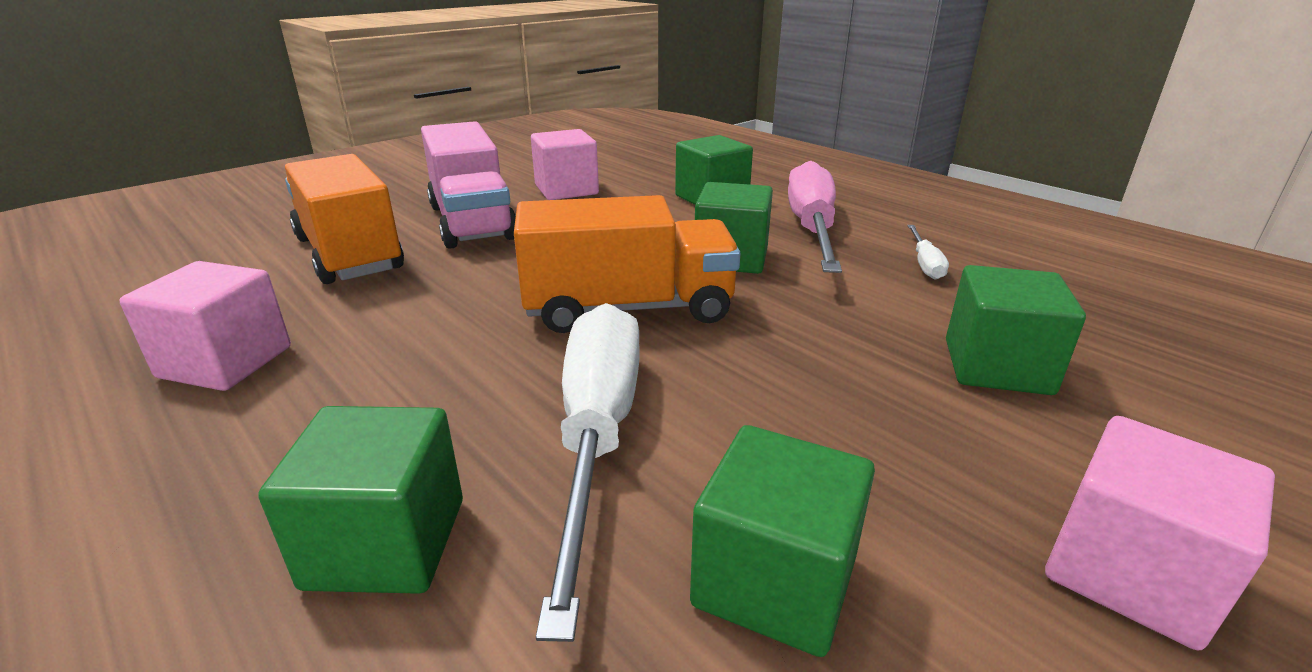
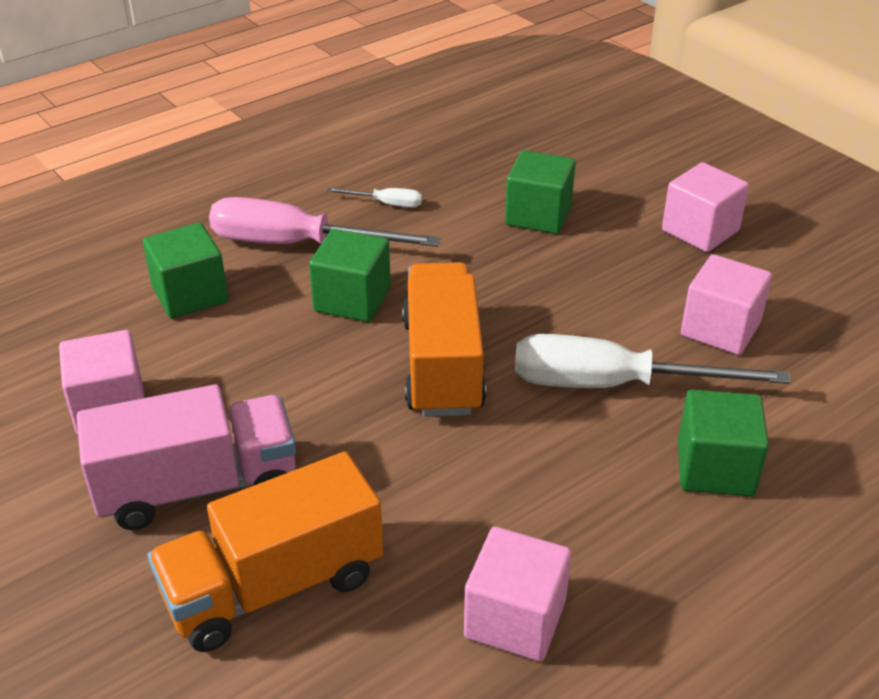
camera: 85 degrees left, 10 degrees up
(774, 581) = (720, 329): green cube -> pink cube

